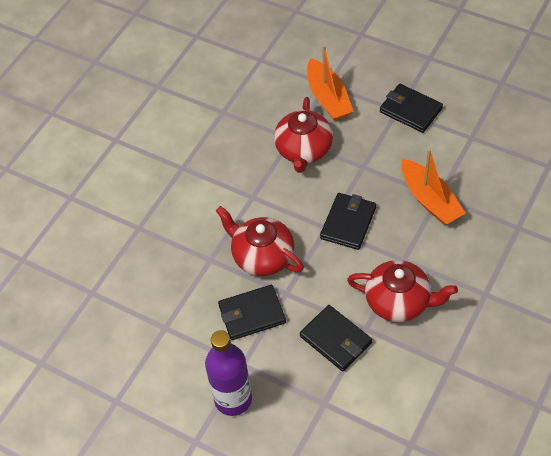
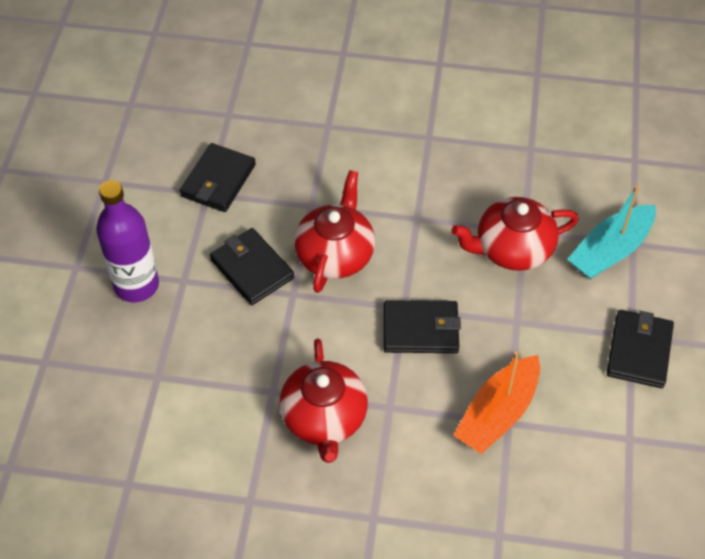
camera: 65 degrees right, 0 degrees up
(328, 98) = (610, 251): orange boat -> turquoise boat
(336, 339) = (246, 364): black wallet -> black wallet (218, 180)

